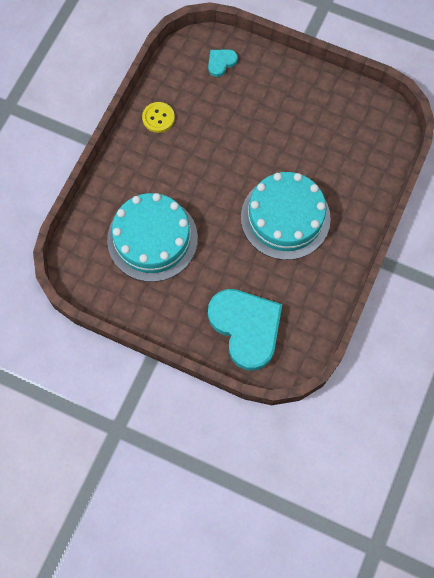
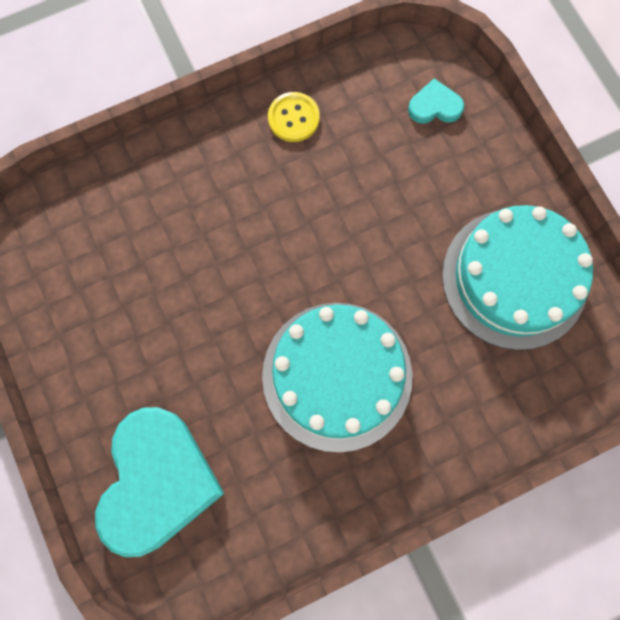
camera: 40 degrees right, 5 degrees up
(152, 239) = (149, 267): turquoise cake -> turquoise cake (514, 278)

